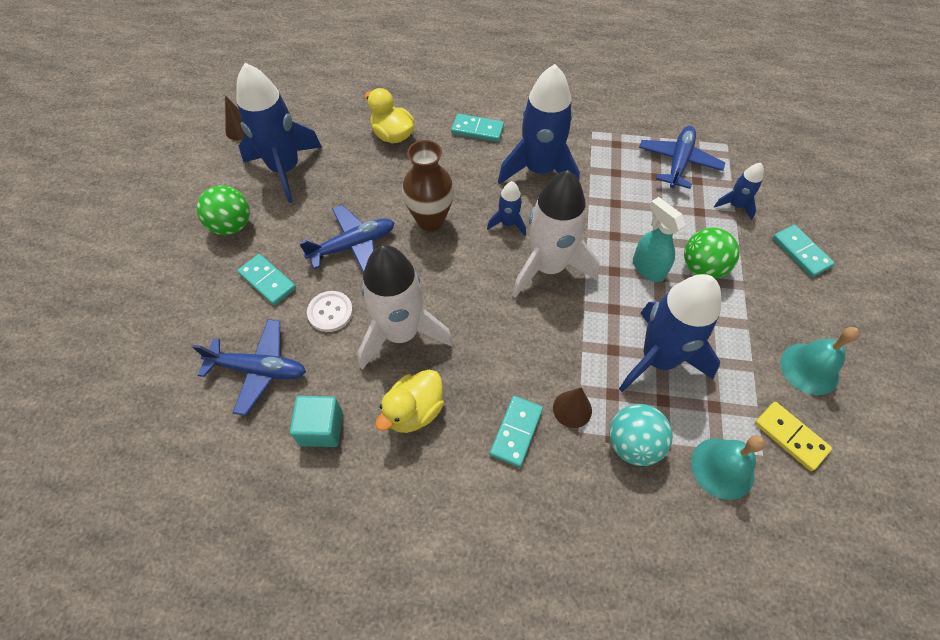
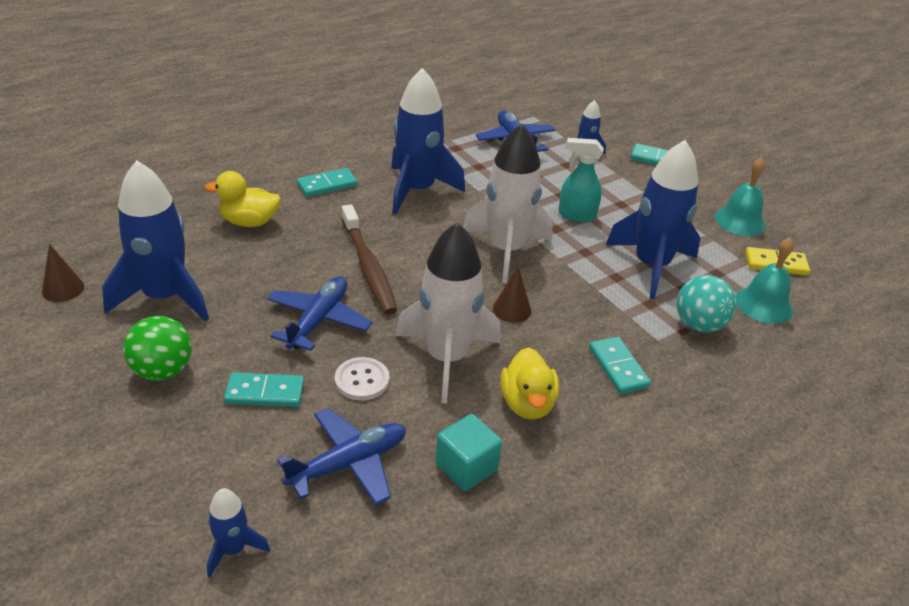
camera: 45 degrees left, 20 degrees down
(430, 220) = (368, 267): brown vase -> brown toothbrush
(508, 223) = (437, 237): blue rocket -> blue rocket (233, 549)
(572, 409) = (636, 329): brown cone -> brown cone (512, 309)
(702, 268) = (610, 197): green ball -> none

